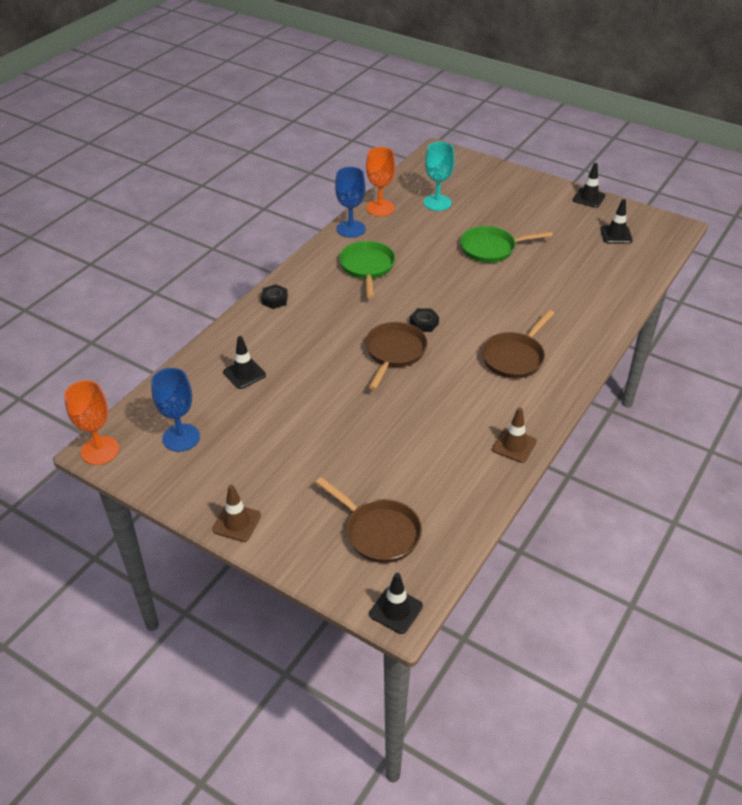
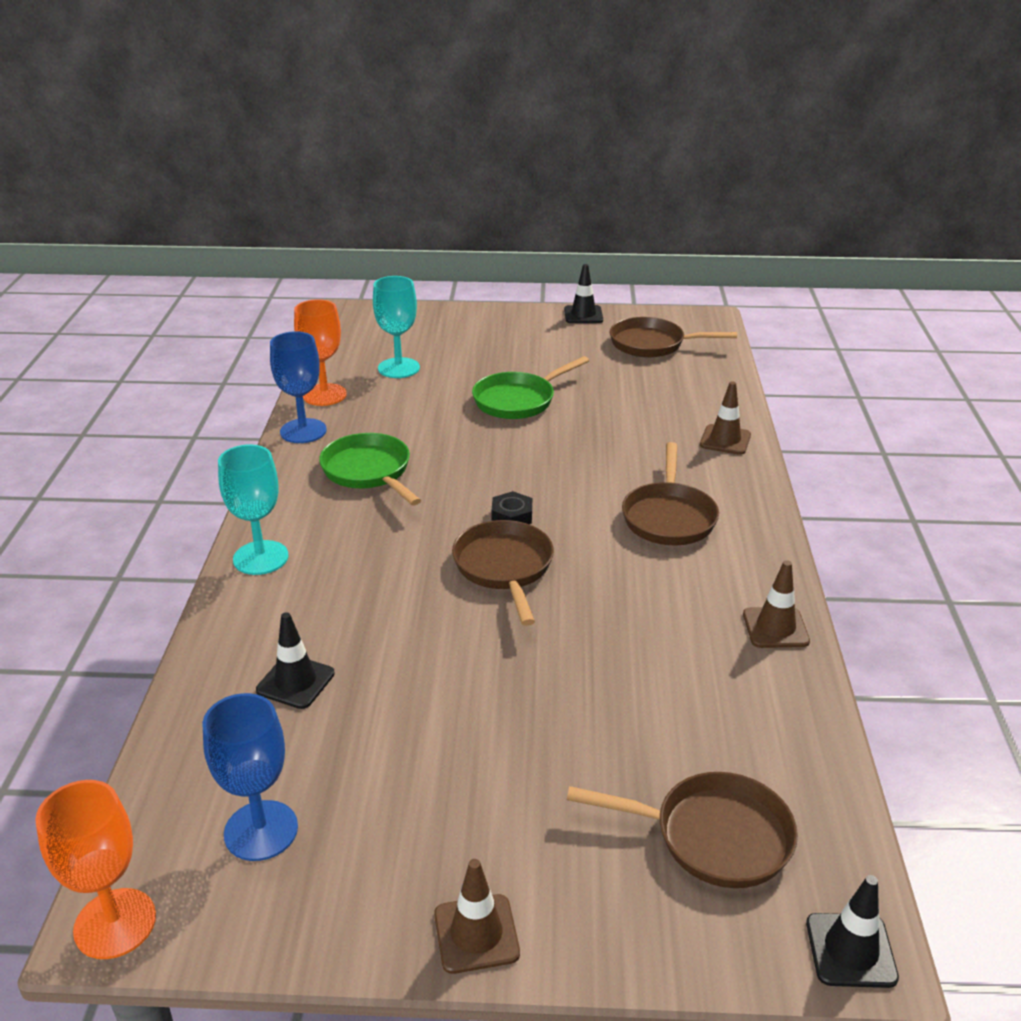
camera: 30 degrees left, 10 degrees down
(274, 300) = (260, 558): black nut -> turquoise goblet
(599, 320) = (725, 440): none -> brown traffic cone
(616, 235) = (652, 344): black traffic cone -> brown pan

